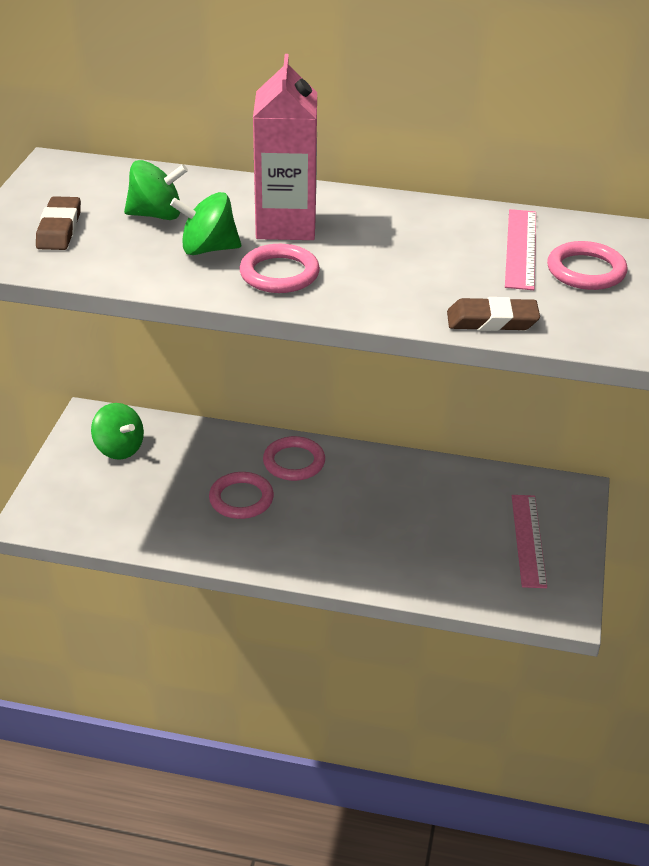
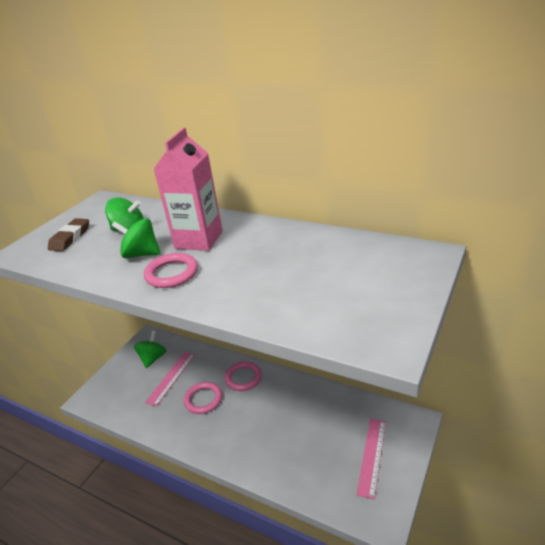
camera: 20 degrees right, 5 degrees down
(119, 448) = (153, 358): green spinning top -> green spinning top turned 135 degrees counterclockwise
(492, 321) = (294, 321): brown eraser -> none
(521, 248) = (345, 263): pink ruler -> pink ruler (171, 377)
(586, 271) = (386, 283): pink ring -> none

